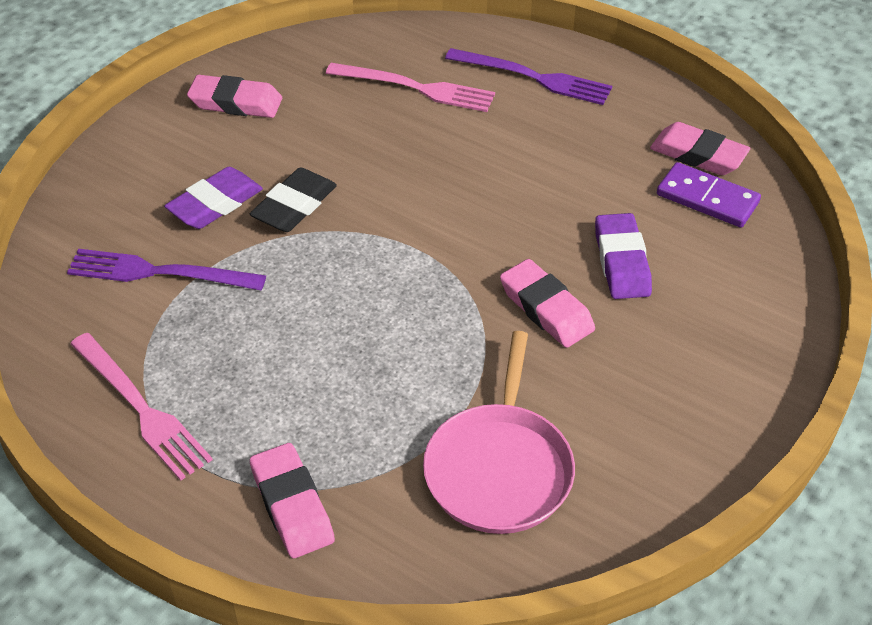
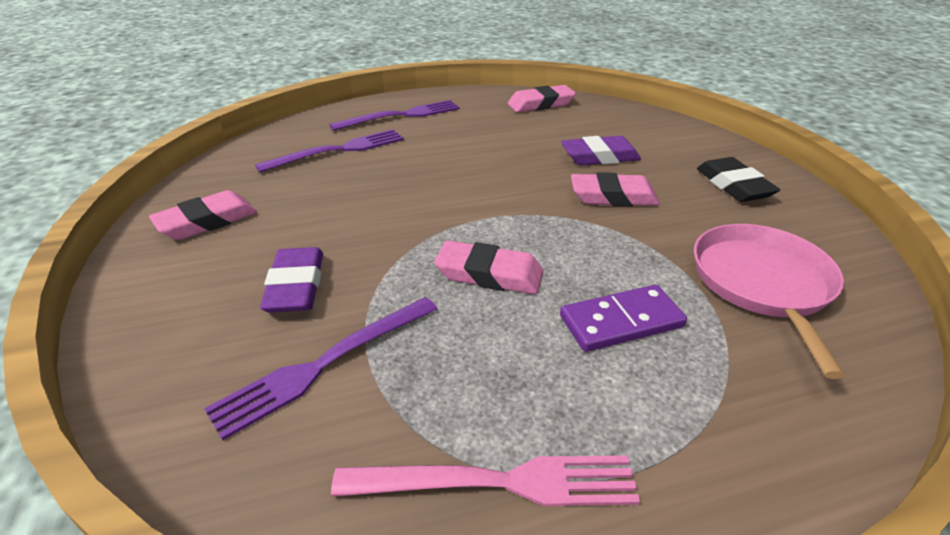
camera: 50 degrees left, 10 degrees down
(292, 505) = (735, 426): pink eraser -> pink eraser (489, 274)
(294, 206) = (365, 248): black eraser -> black eraser (733, 186)
(415, 88) = (338, 150): pink fork -> purple fork
(499, 468) = (762, 284): pink pan -> pink pan turned 135 degrees counterclockwise
(622, 262) = (599, 157): purple eraser -> purple eraser turned 45 degrees counterclockwise
(707, 199) = (579, 116): purple domino -> purple domino (621, 322)

